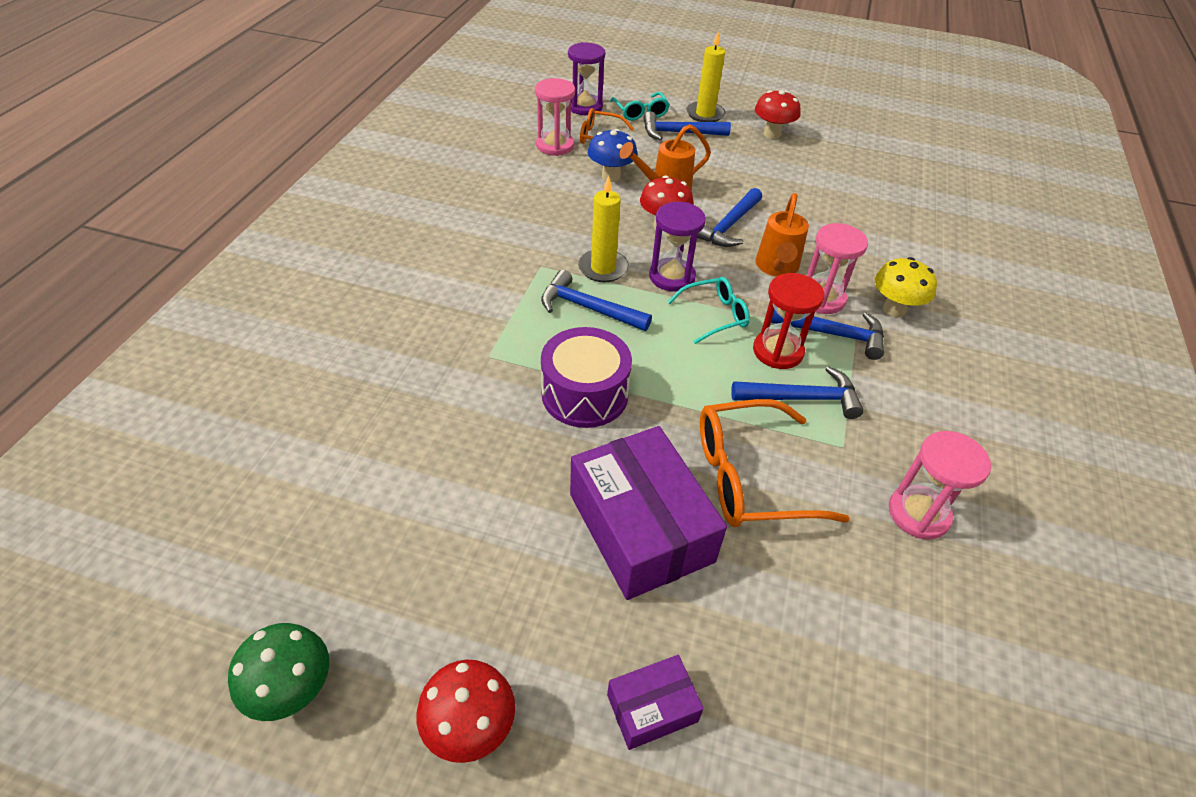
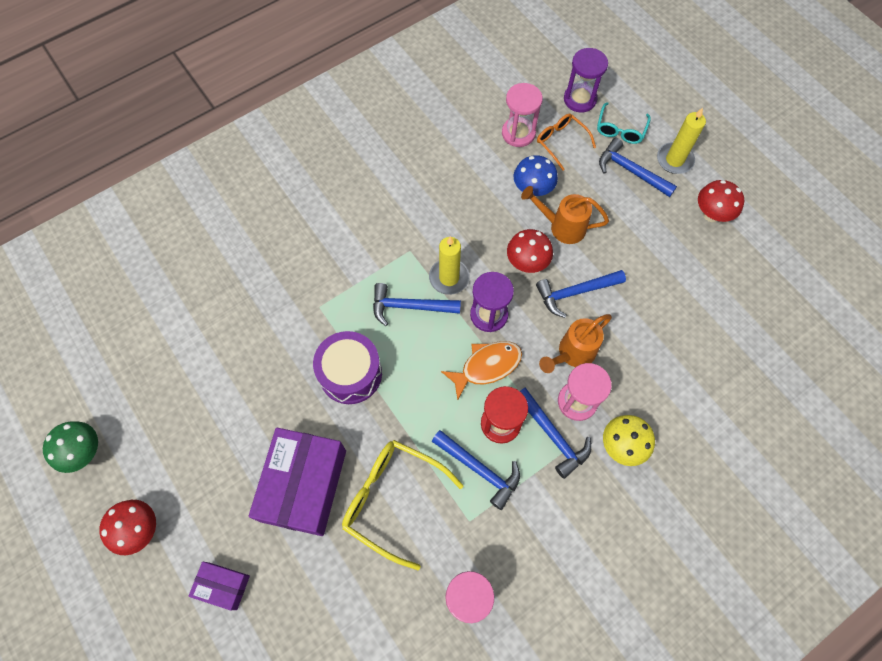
camera: 40 degrees right, 20 degrees up
(588, 308) = (409, 306): blue hammer -> blue hammer turned 60 degrees counterclockwise
(714, 315) = (487, 366): turquoise glasses -> orange fish
(750, 477) = (392, 499): orange glasses -> yellow glasses

